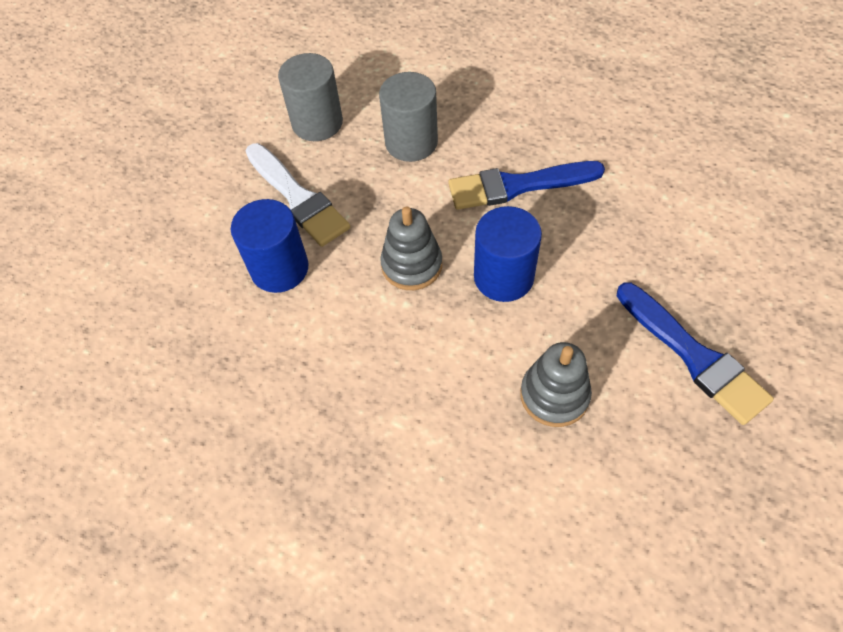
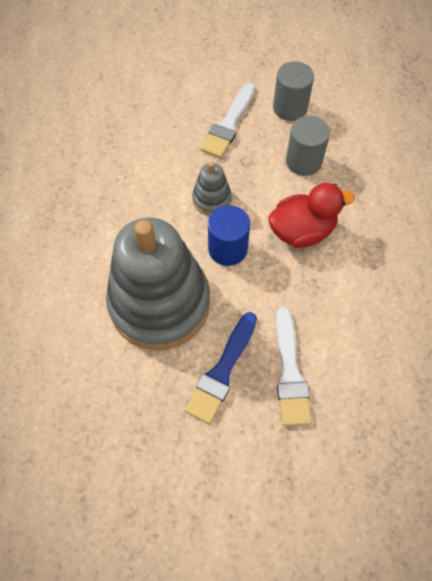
camera: 60 degrees right, 5 degrees up
(279, 268) = (177, 138): blue cylinder -> none
(517, 186) = (302, 231): blue brush -> red duck
(554, 395) = (160, 303): grey stacking toy -> grey stacking toy, size x2.36
(720, 279) = (290, 372): none -> white brush

